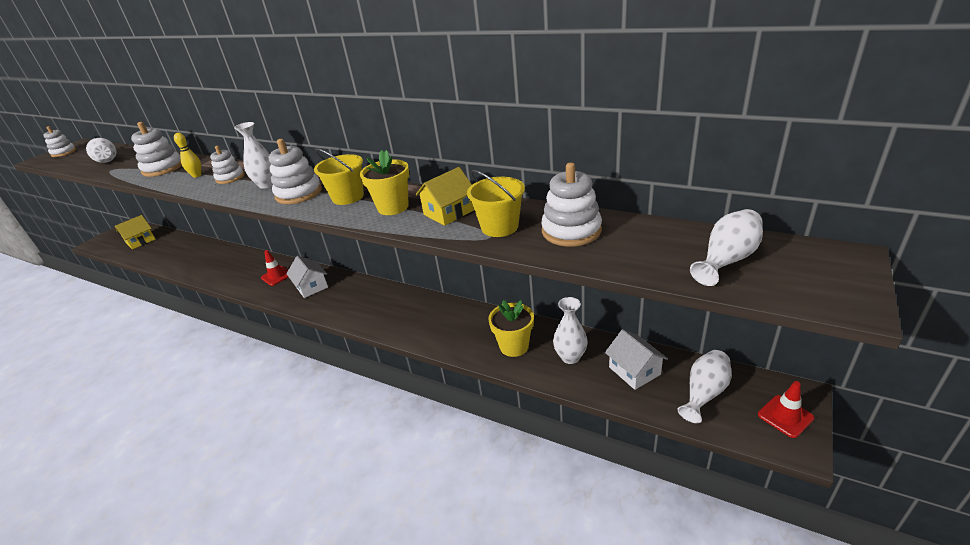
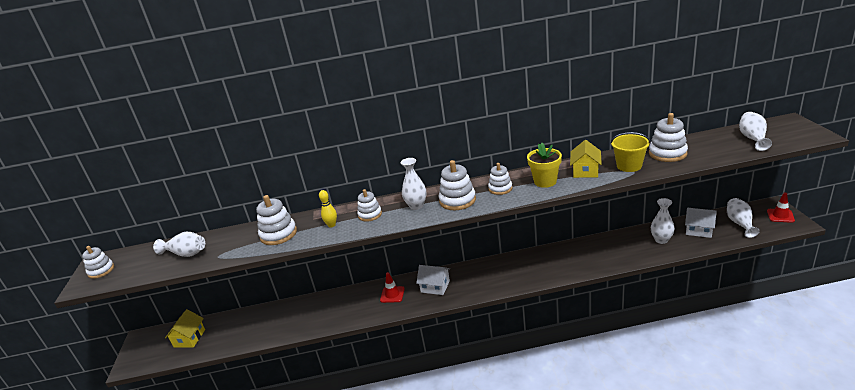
camera: 35 degrees left, 5 degrees down
(348, 197) = (500, 188): yellow bucket -> white stacking toy
(514, 346) = (625, 250): yellow flower pot -> none

